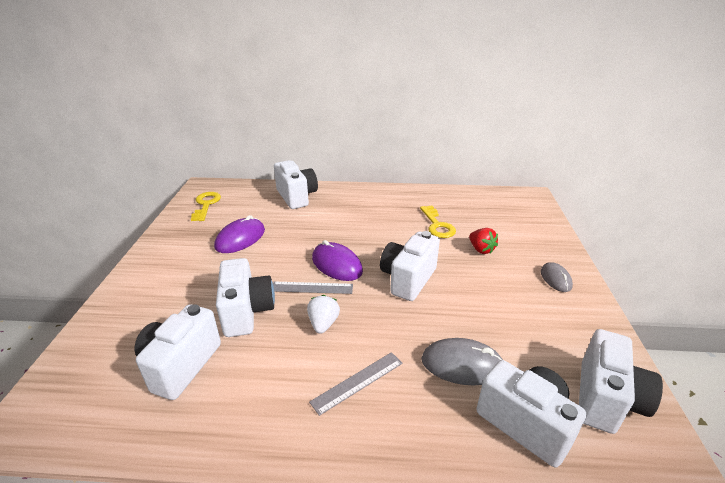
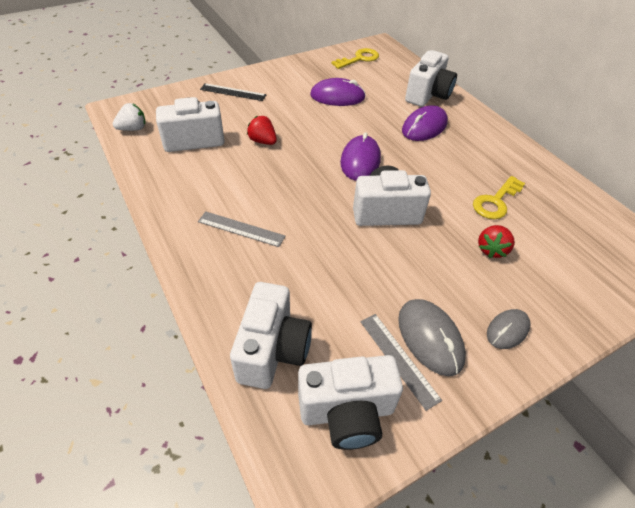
camera: 55 degrees right, 15 degrees up
(141, 300) = (233, 92): none -> black ruler
(247, 312) = (263, 141): white camera -> red strawberry
(312, 288) = (318, 160): grey ruler -> grey ruler (398, 359)
(323, 323) = (284, 185): white strawberry -> white strawberry (133, 129)
(331, 216) = (424, 127): none -> purple mouse
(462, 365) = (307, 286): grey mouse -> grey mouse (430, 338)

